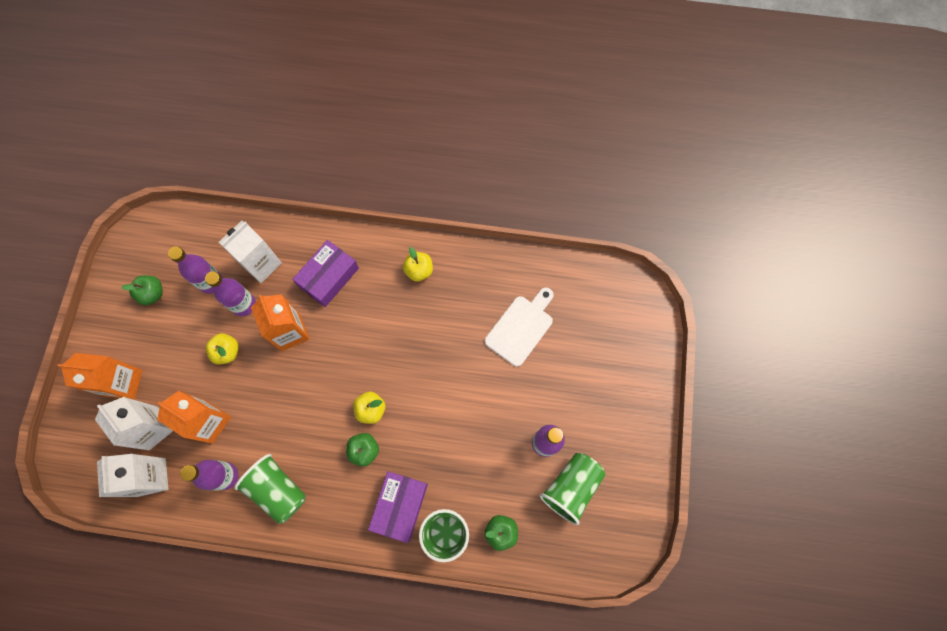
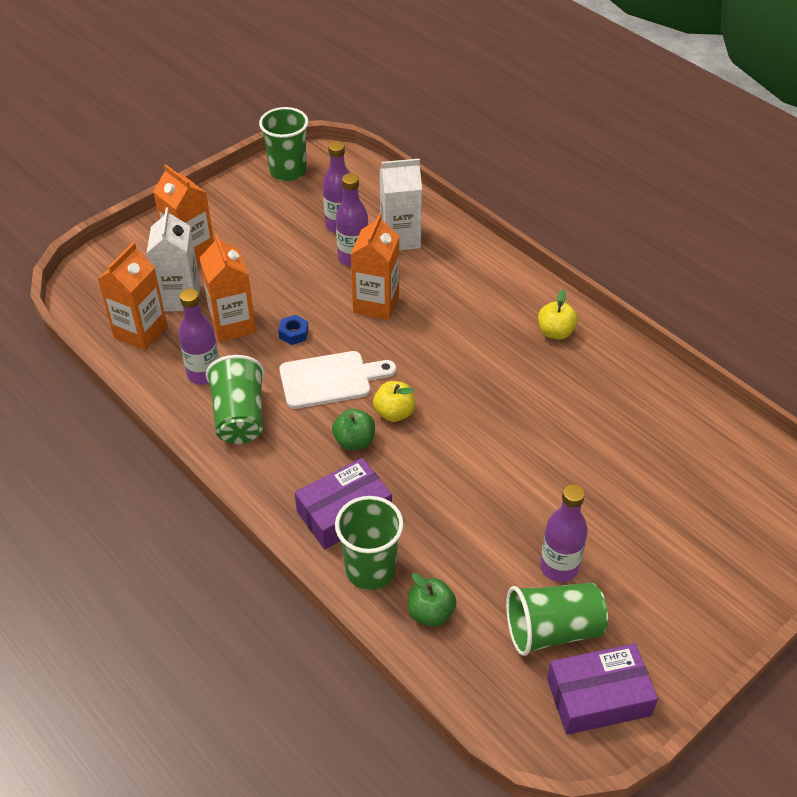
camera: 40 degrees right, 25 degrees down
(132, 259) = (288, 171): none -> green cup
(151, 477) = (140, 332): white carton -> orange carton
(152, 294) = (280, 204): green apple -> none
(227, 352) = (302, 283): yellow apple -> none
(257, 398) = (294, 334): none -> blue nut
(328, 277) = (456, 284): purple box -> purple box (598, 697)
(521, 327) = (627, 446): white cutting board -> white cutting board (330, 379)

